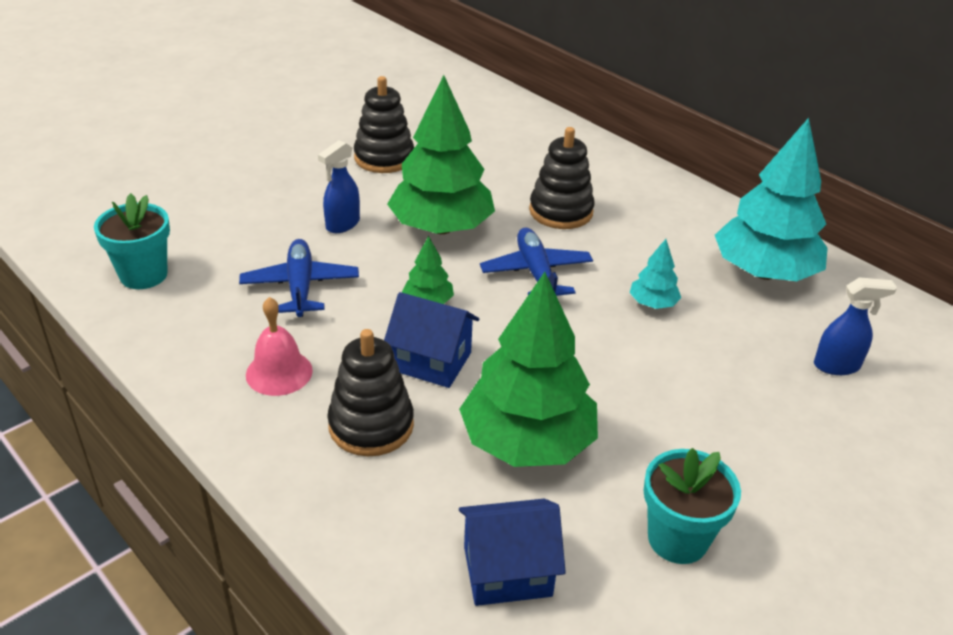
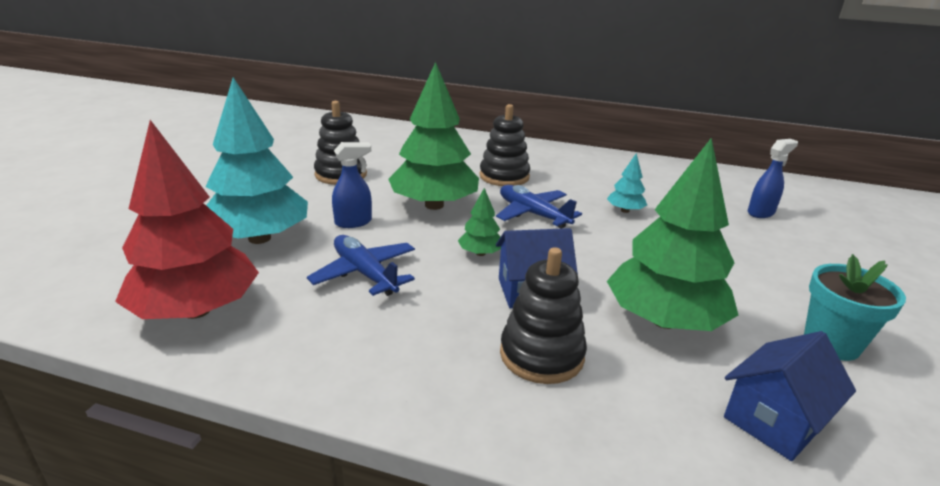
camera: 30 degrees left, 10 degrees down
(143, 275) = (197, 310): turquoise flower pot -> red tree
(279, 372) = (417, 344): pink bell -> none
(342, 224) = (354, 222): blue spray bottle -> blue spray bottle turned 120 degrees counterclockwise
(764, 272) = (660, 178): turquoise tree -> turquoise tree (259, 238)

